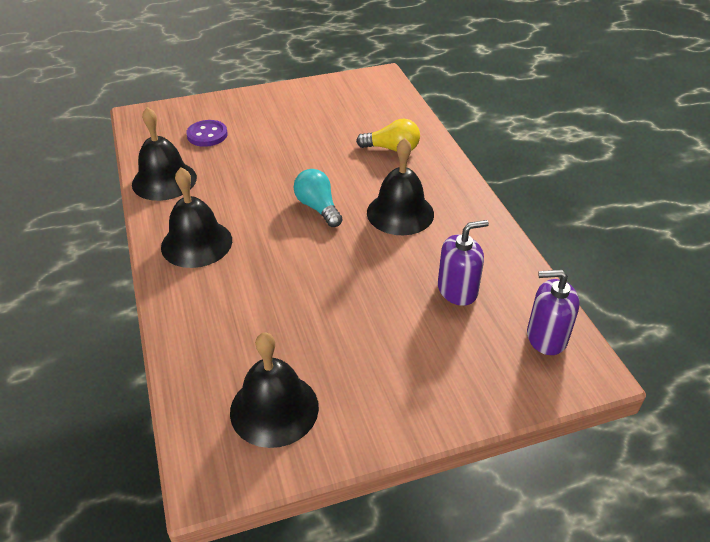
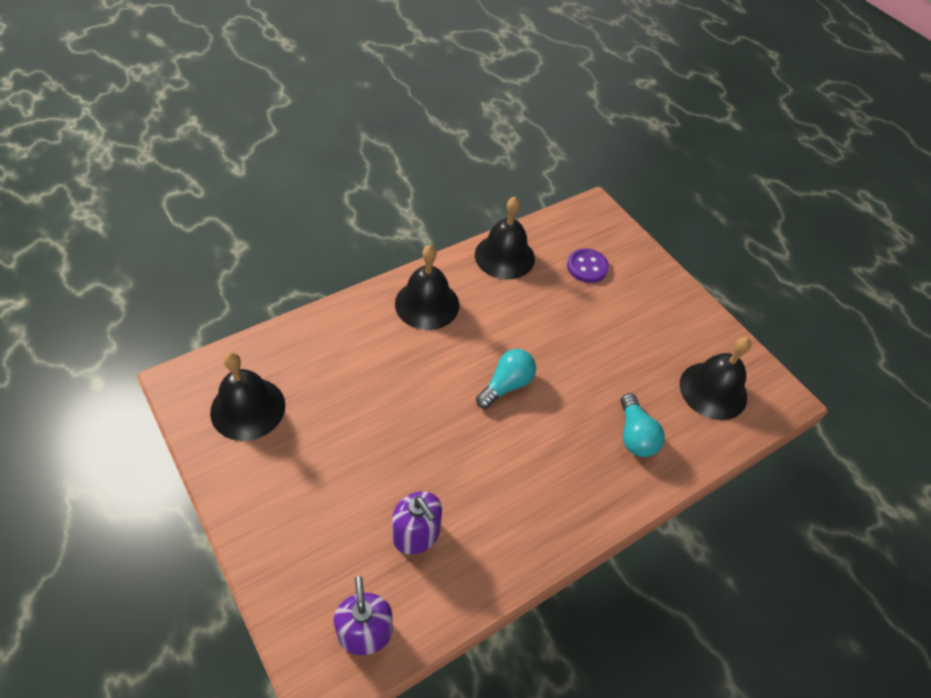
camera: 70 degrees right, 10 degrees up
(392, 149) = (635, 435): yellow light bulb -> turquoise light bulb
(400, 213) = (522, 462): black bell -> black bell (713, 390)

